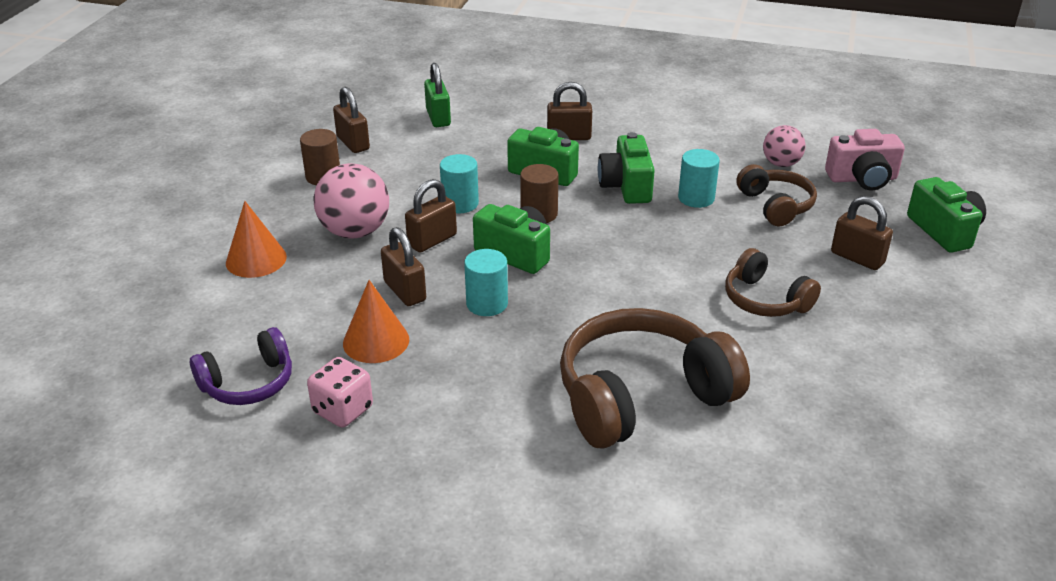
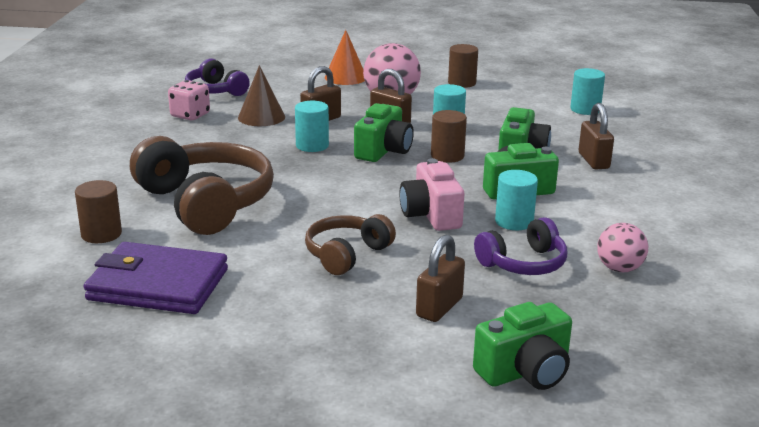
camera: 80 degrees right, 10 degrees down
(353, 143) = (519, 86): brown padlock -> none
(376, 341) = (261, 117): orange cone -> brown cone
(438, 118) = (585, 109): green padlock -> turquoise cylinder
(724, 487) = (101, 234): none -> brown cylinder
(775, 205) = (523, 263): brown headphones -> purple headphones
(841, 433) = (158, 285): none -> purple wallet
(862, 179) = (620, 321): pink camera -> pink camera (431, 215)

